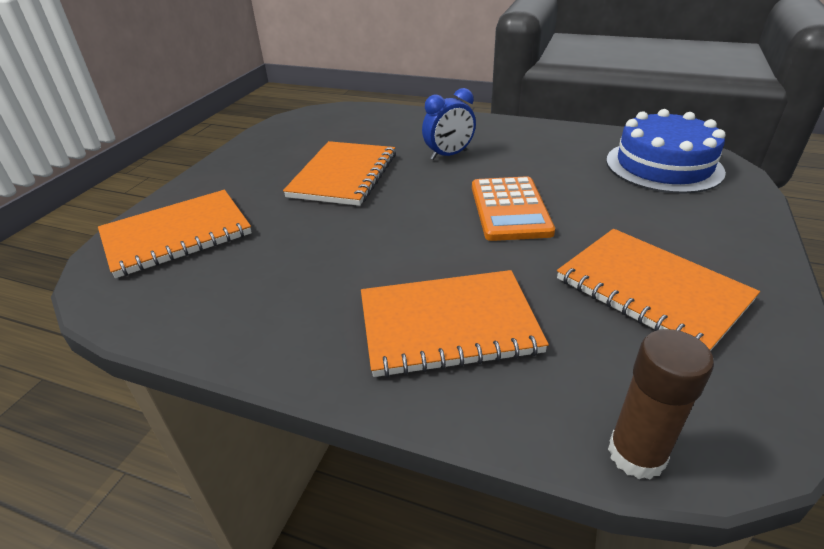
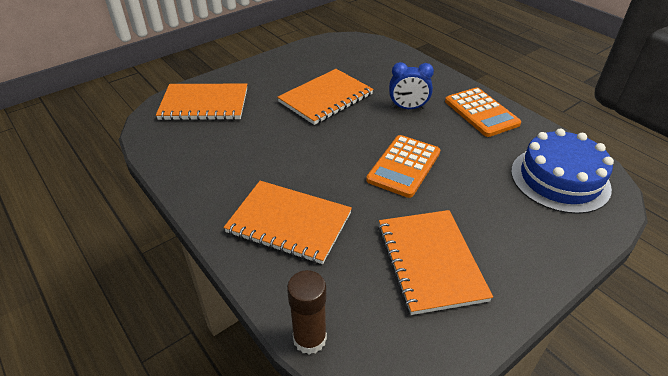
camera: 30 degrees right, 5 degrees up
(526, 136) = (481, 113): none -> orange calculator

